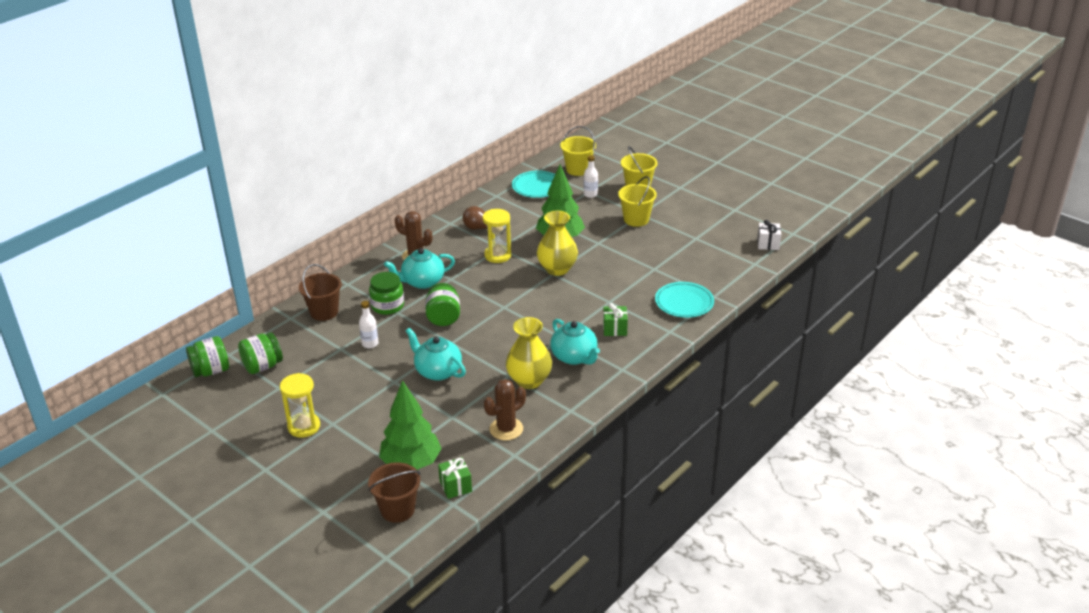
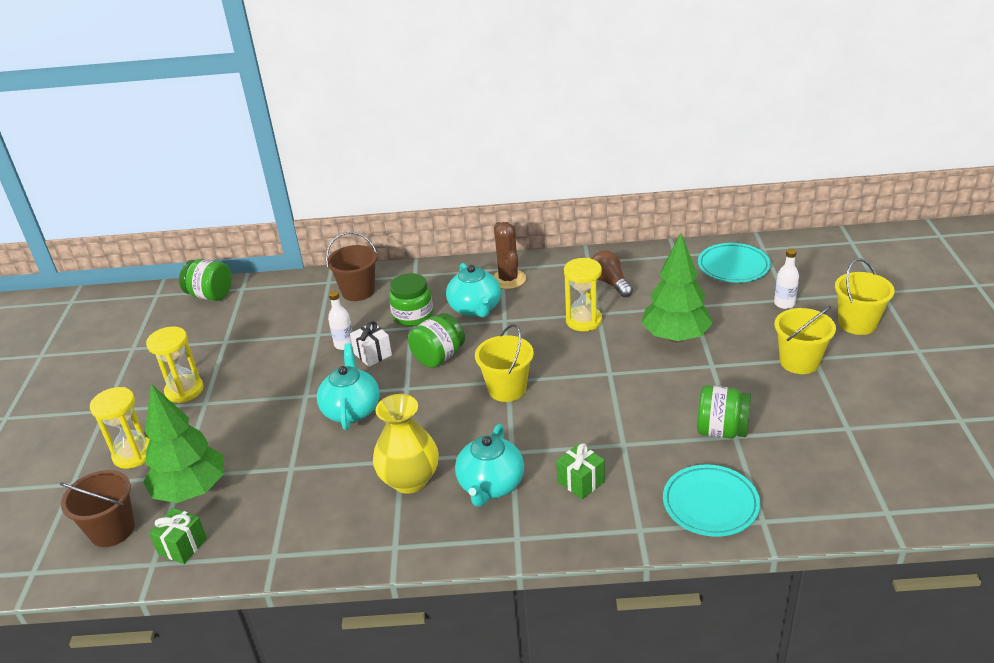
camera: 50 degrees right, 0 degrees up
(262, 366) = (245, 314): green jar -> green jar (721, 430)
(336, 474) = (133, 454): none -> yellow hourglass
(422, 282) = (475, 309): turquoise teapot -> turquoise teapot turned 135 degrees counterclockwise
(506, 429) = (310, 519): brown cactus -> none
(557, 269) = (622, 370): yellow vase -> none
(578, 169) = (810, 268): yellow bucket -> yellow bucket (507, 389)
(768, 244) = (947, 496): white gift -> white gift (373, 354)

